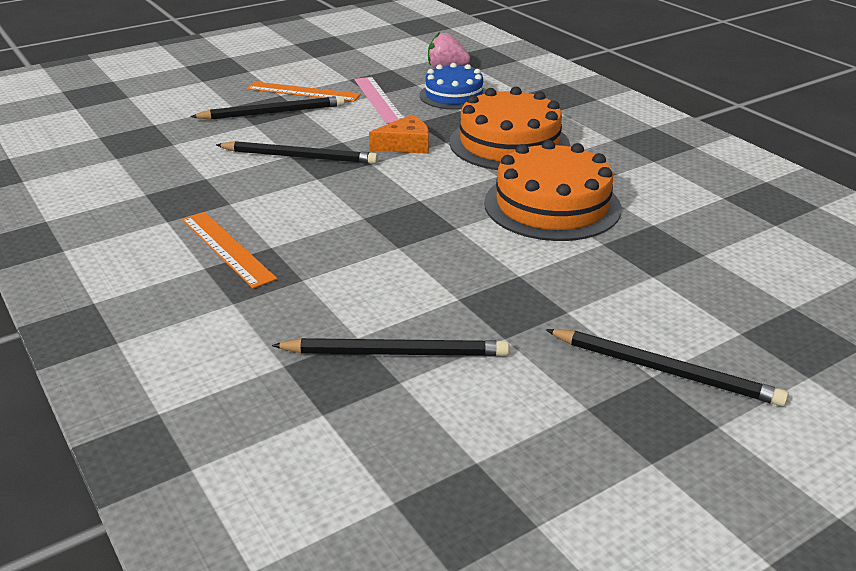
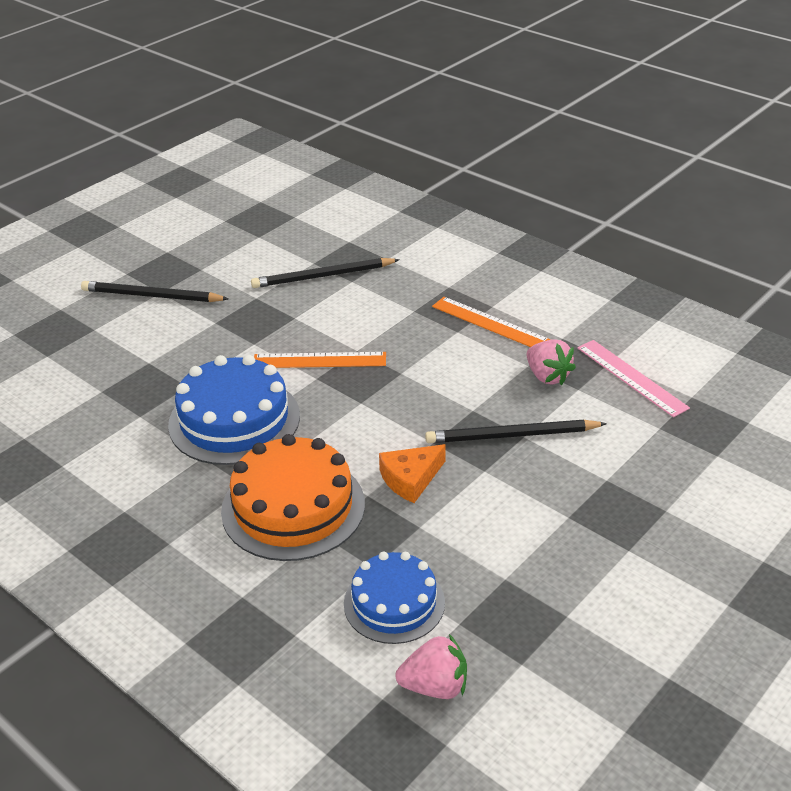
camera: 165 degrees right, 5 degrees up
(222, 191) = (547, 376): none -> pink strawberry
(273, 112) = (604, 507): black pencil -> none
(303, 92) = (604, 563): orange ruler -> orange ruler (319, 360)
(378, 99) = (491, 568): pink ruler -> pink ruler (631, 377)
(552, 205) = (234, 420): orange cake -> blue cake

